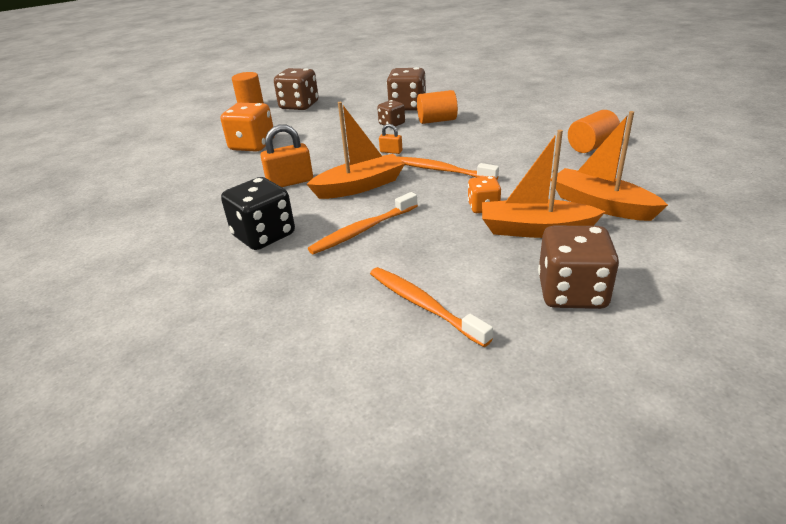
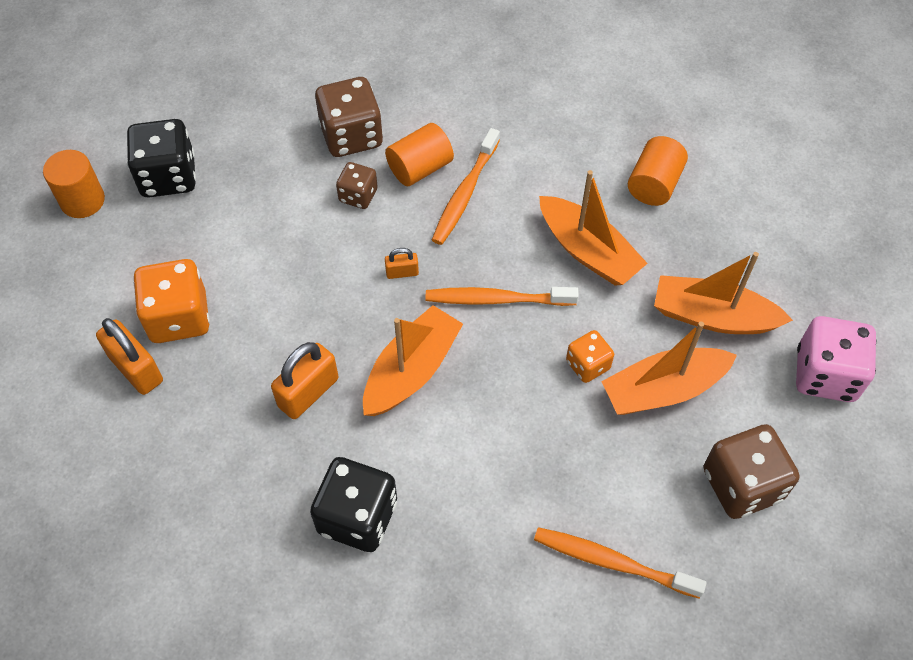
camera: 30 degrees left, 25 degrees up
(211, 157) = (136, 369): none -> orange padlock
(299, 106) = (168, 176): brown dice -> black dice
(363, 230) = (473, 461): orange toothbrush -> orange toothbrush (465, 193)
(522, 163) = (588, 251): none -> orange boat
(690, 252) = (825, 374): none -> pink dice

